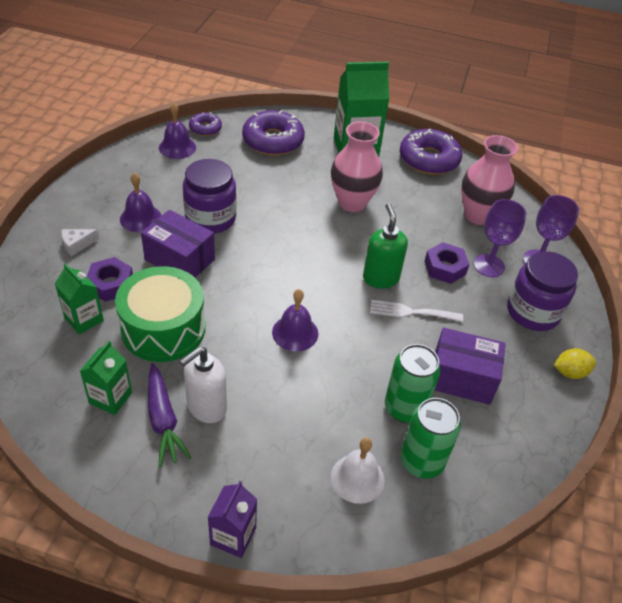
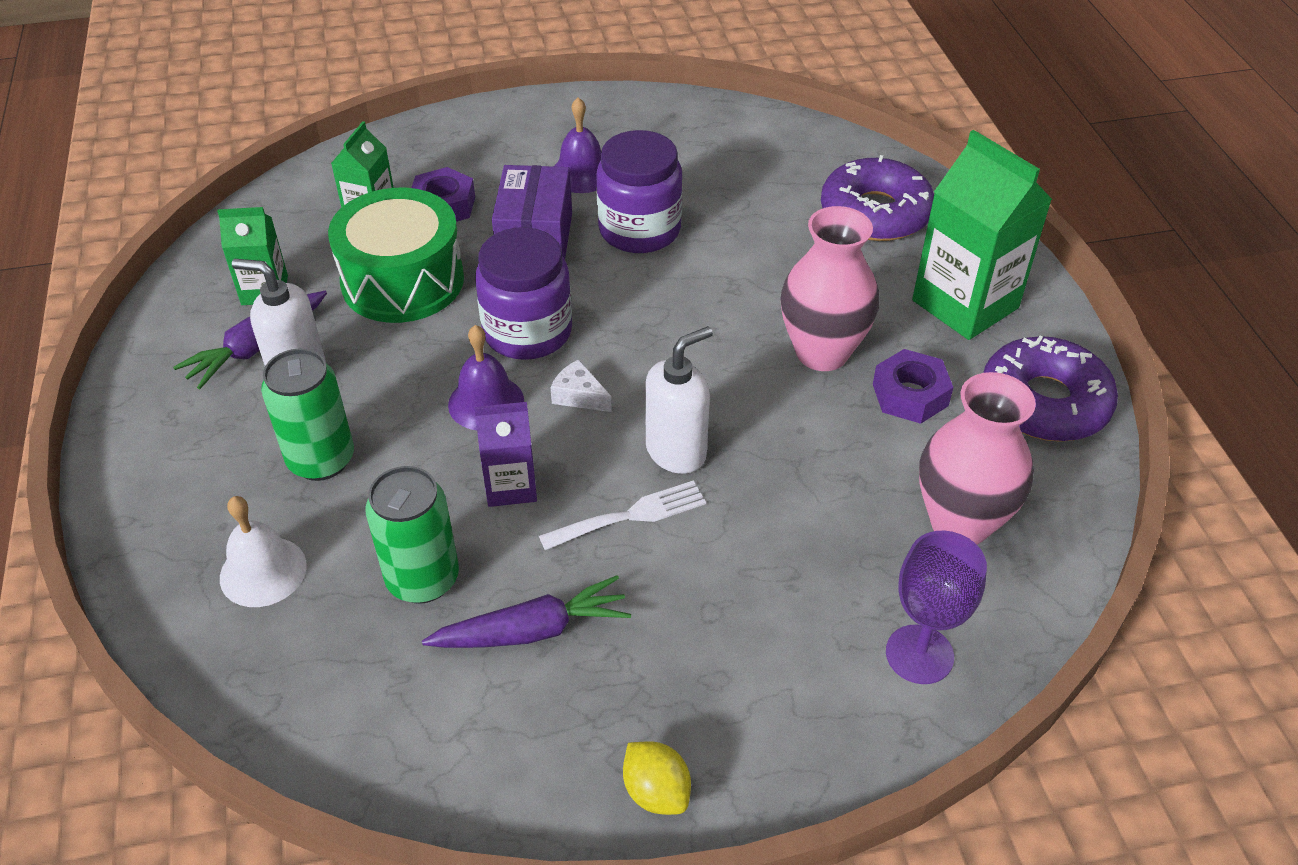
camera: 65 degrees right, 0 degrees up
(77, 245) = (487, 150): white cheese -> white cheese (579, 396)
(177, 147) = (754, 138): purple bell -> none
(205, 128) = (825, 142): purple donut -> none
(233, 536) = (115, 483): purple carton -> purple carton (511, 486)
(380, 278) = (676, 451): green soap dispenser -> white soap dispenser
(411, 312) = (630, 515): white fork -> white fork turned 90 degrees clockwise
(421, 461) = (331, 636): green can -> green can (321, 460)
(445, 268) = (773, 523): purple nut -> purple nut (910, 395)
(461, 378) = (531, 631): purple box -> purple carrot
(489, 266) = (835, 582): purple goblet -> none
(532, 312) = (769, 686): purple jar -> purple jar (527, 332)

